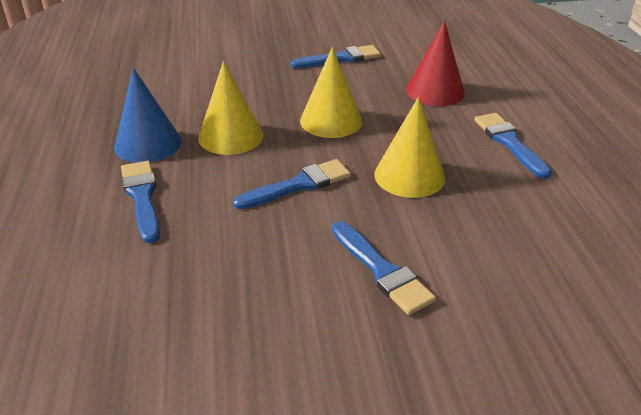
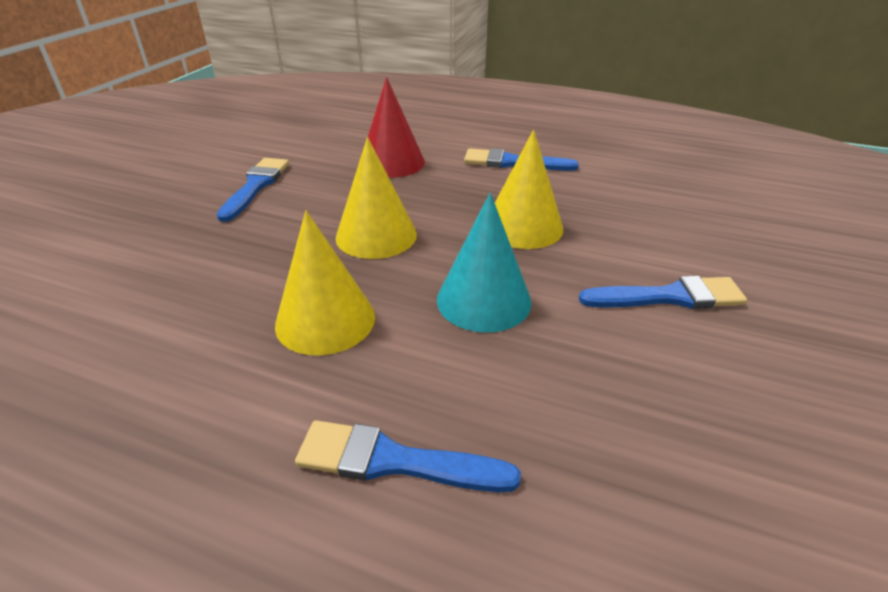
camera: 60 degrees left, 0 degrees up
(148, 144) = (252, 412): blue cone -> none
(299, 185) = (483, 300): blue brush -> turquoise cone

